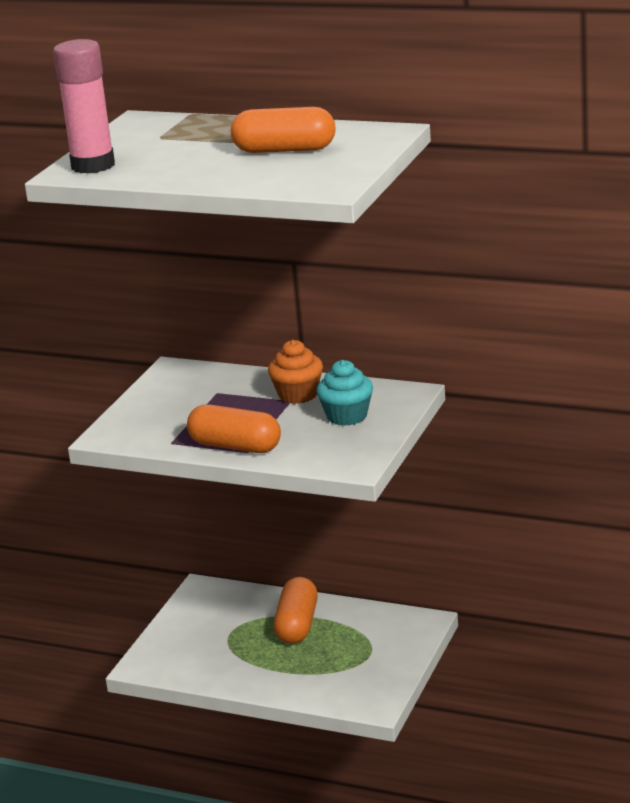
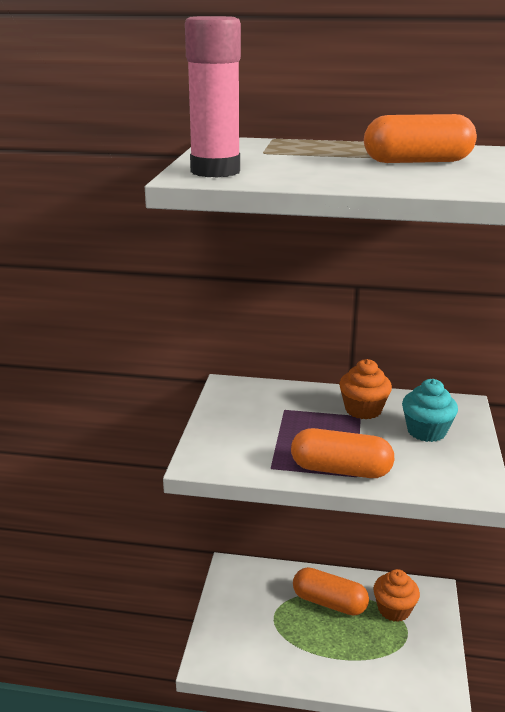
camera: 15 degrees left, 0 degrees up
(297, 625) = (329, 602): orange capsule -> orange capsule turned 60 degrees counterclockwise
(366, 634) = (394, 609): none -> orange cupcake

